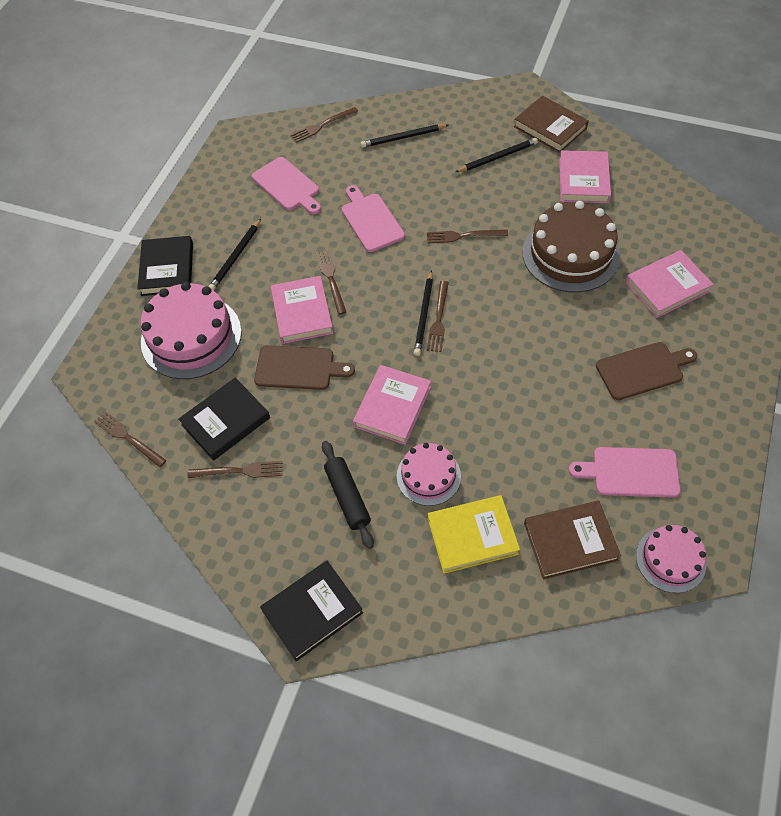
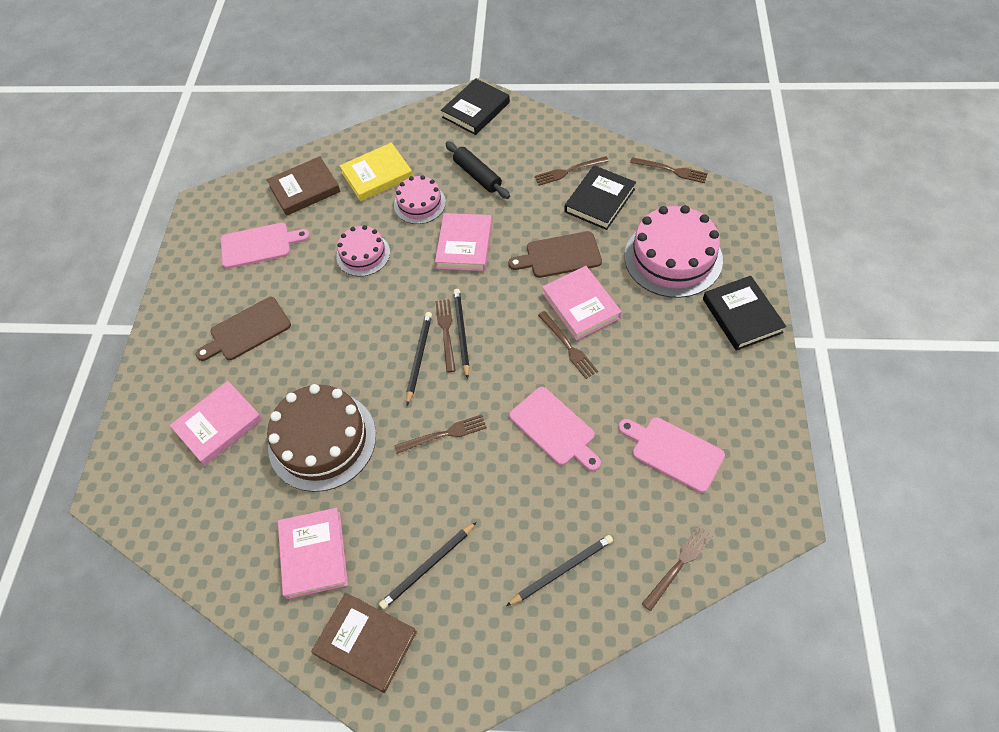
camera: 165 degrees right, 0 degrees up
(236, 257) = (680, 346): black pencil -> black pencil (419, 357)
(670, 559) = (231, 196): pink cake -> pink cake (363, 254)

